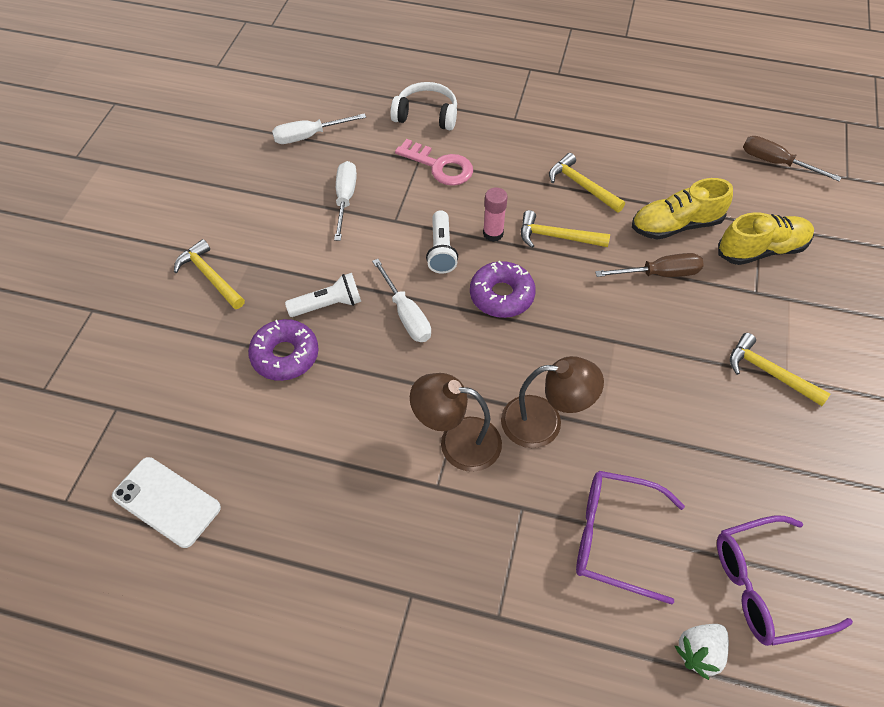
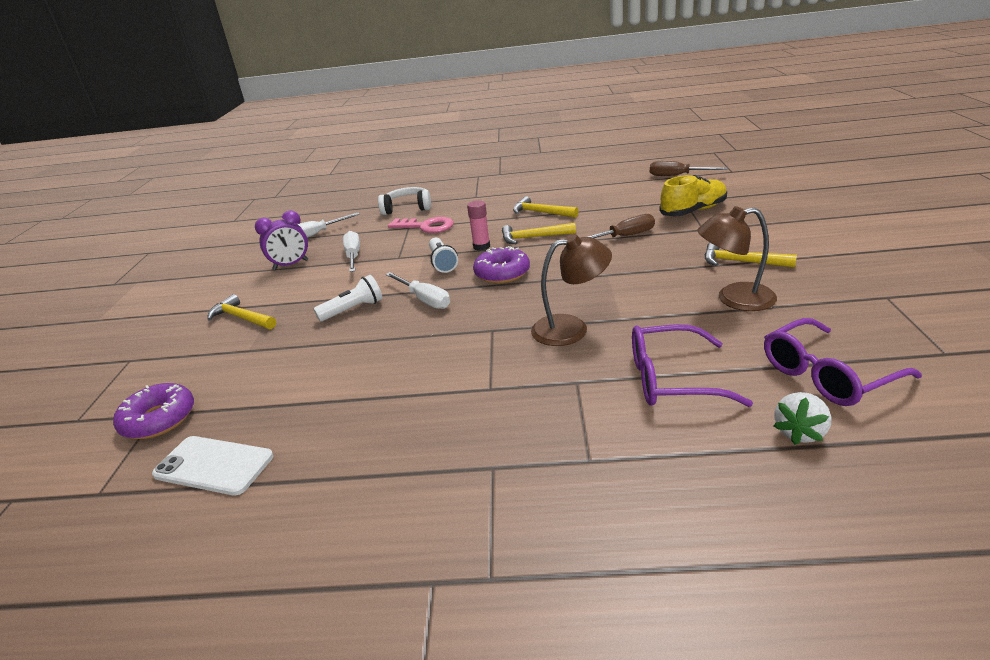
camera: 10 degrees left, 25 degrees down
(273, 191) = (291, 265): none -> purple clock
(285, 355) = (320, 345): purple donut -> purple donut (159, 419)
(457, 441) = (497, 357): brown lamp -> brown lamp (734, 299)
(676, 225) = (622, 214): yellow shoe -> none

